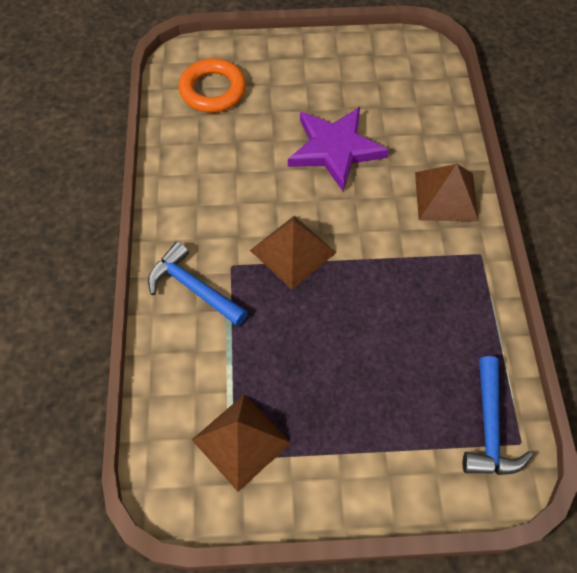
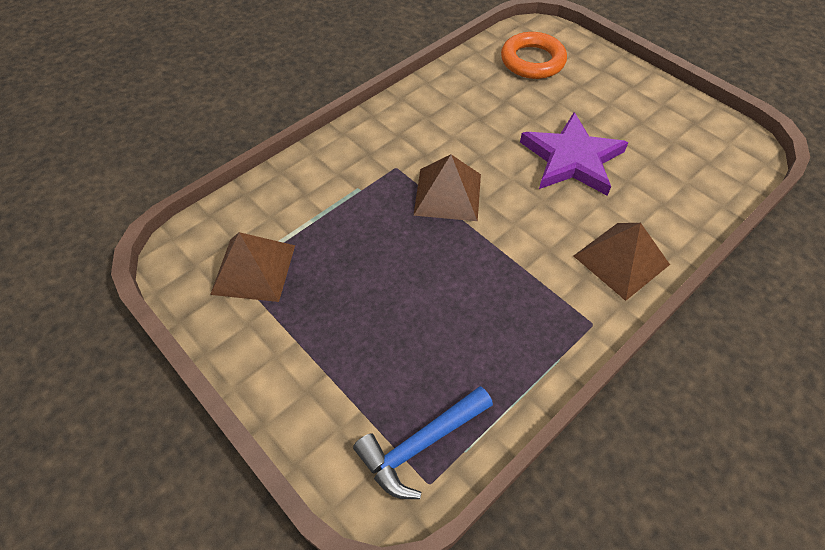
camera: 50 degrees right, 5 degrees down
(193, 288) = (354, 159): blue hammer -> none

